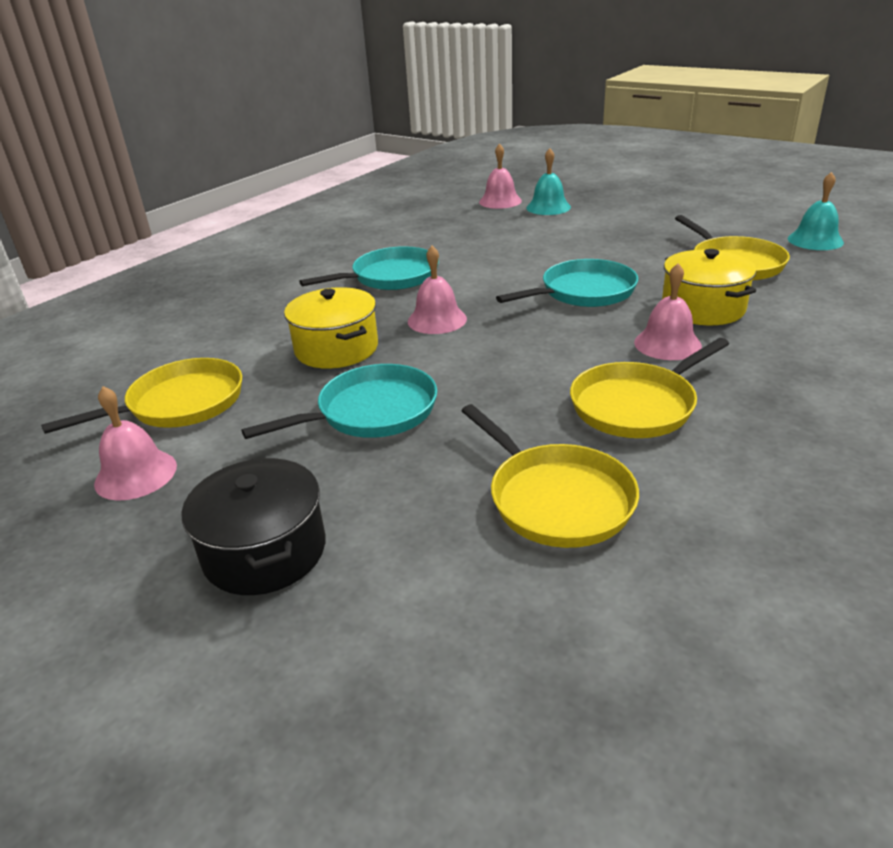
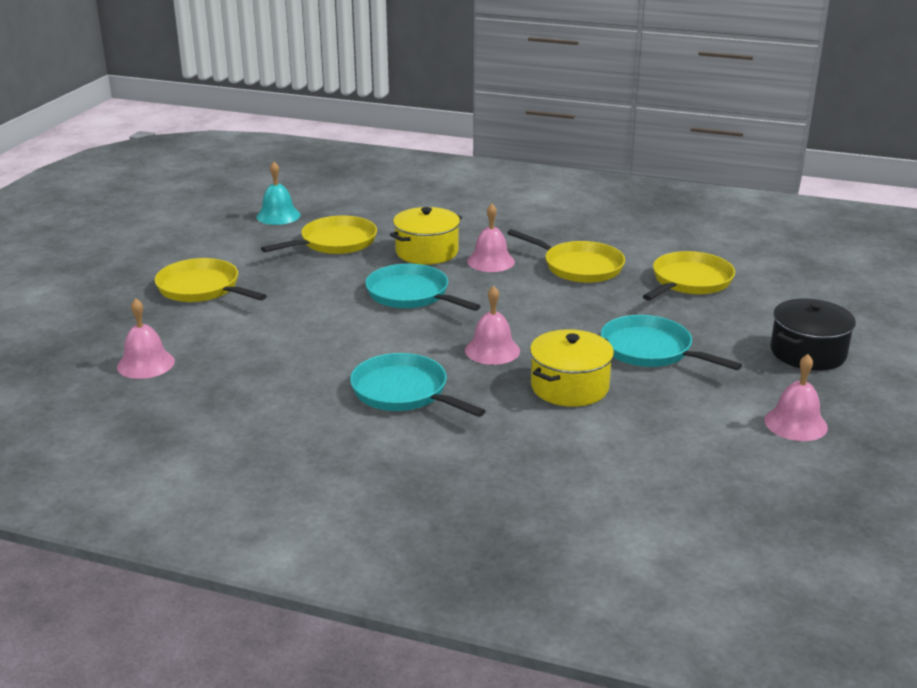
camera: 110 degrees left, 5 degrees down
(180, 404) = (704, 438): yellow pan -> yellow pan (202, 288)
(548, 207) = (175, 331): turquoise bell -> none

